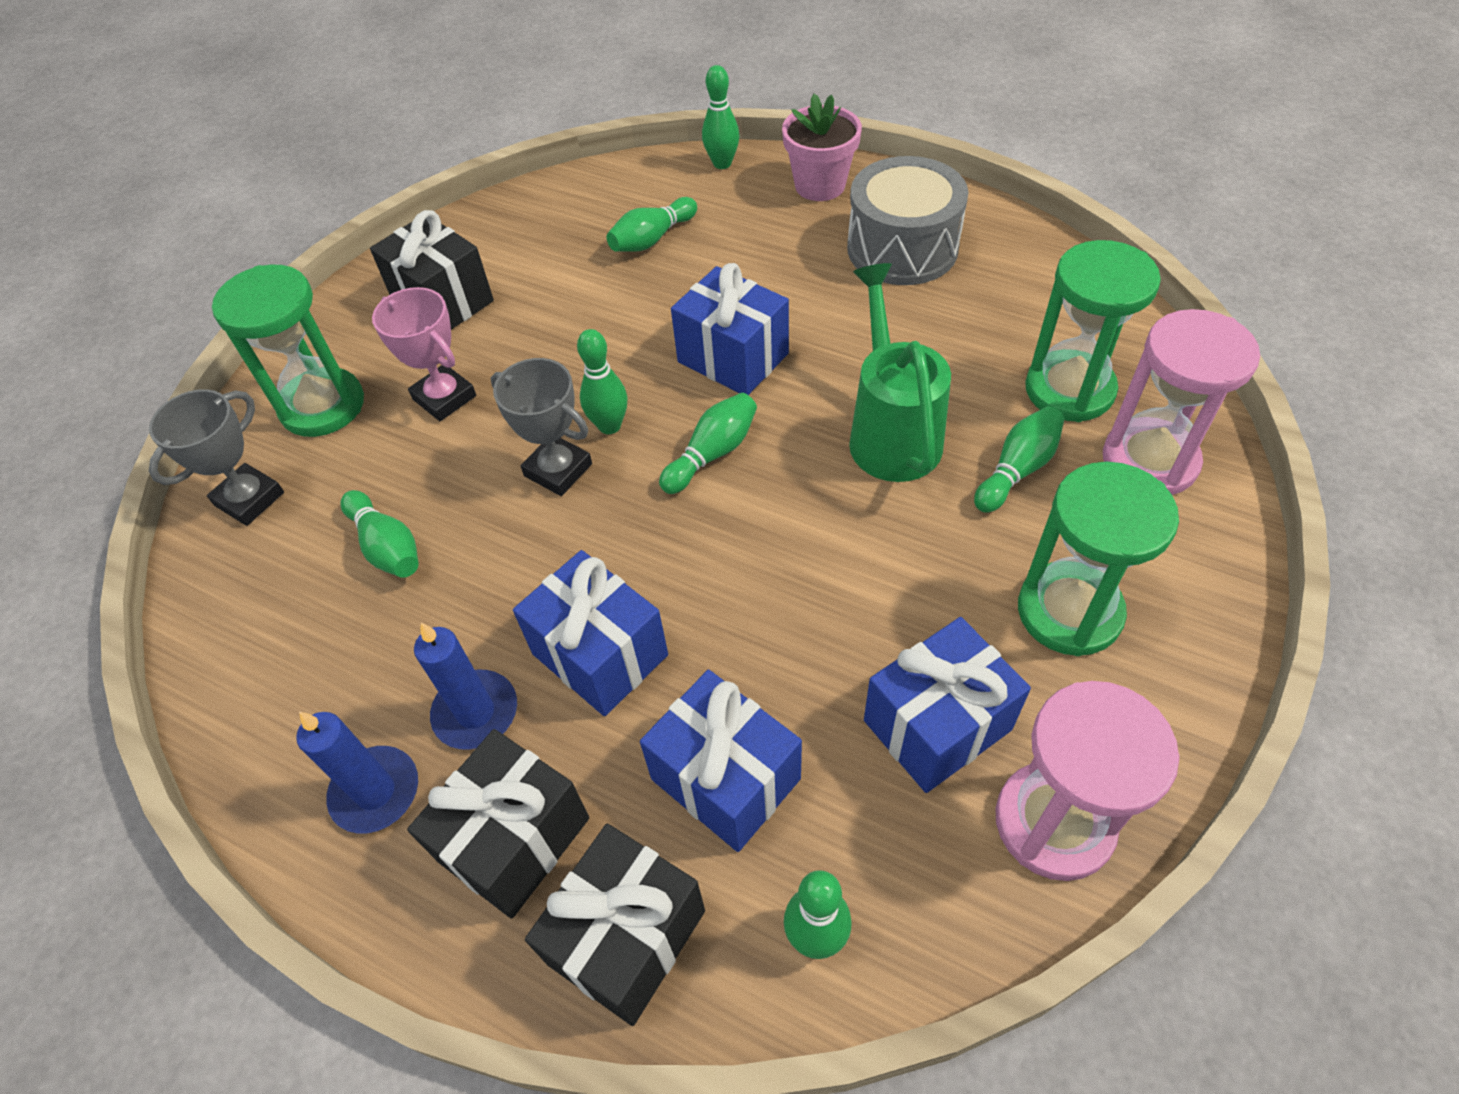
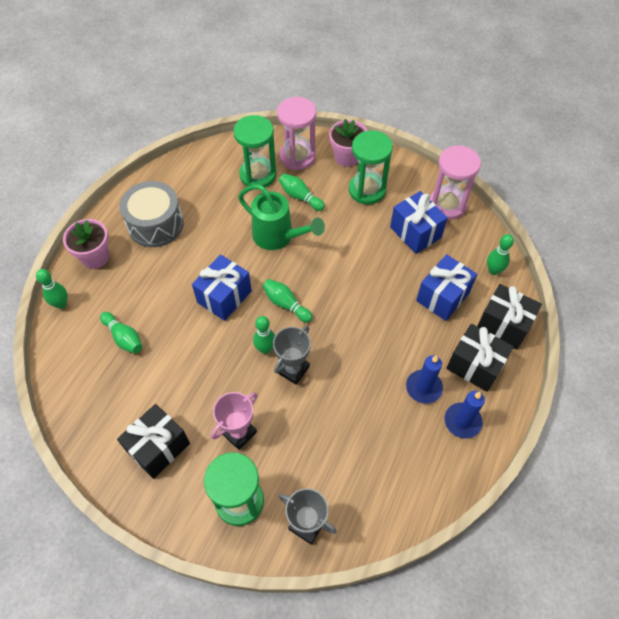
camera: 95 degrees left, 5 degrees up
(387, 547) = (339, 443): green bowling pin -> none
(600, 654) = (393, 343): blue gift -> none
(891, 433) = (278, 236): green watering can -> green watering can turned 135 degrees counterclockwise
(1179, 566) = (347, 157): none -> pink flower pot

